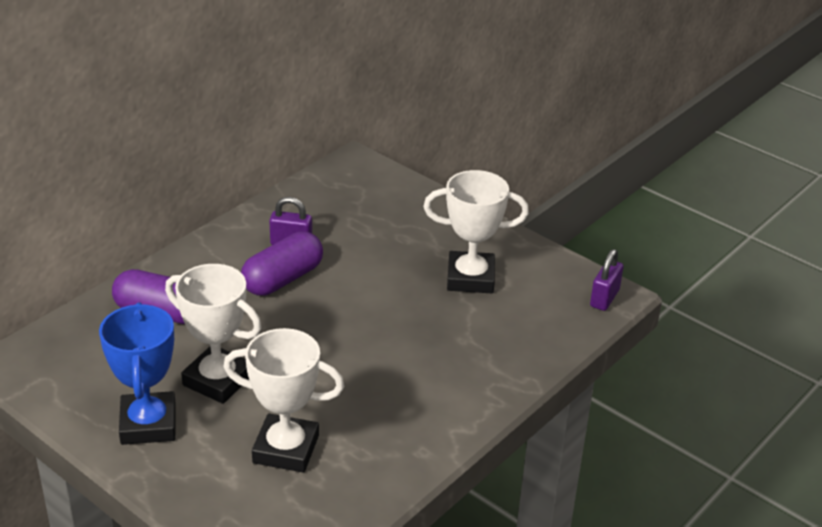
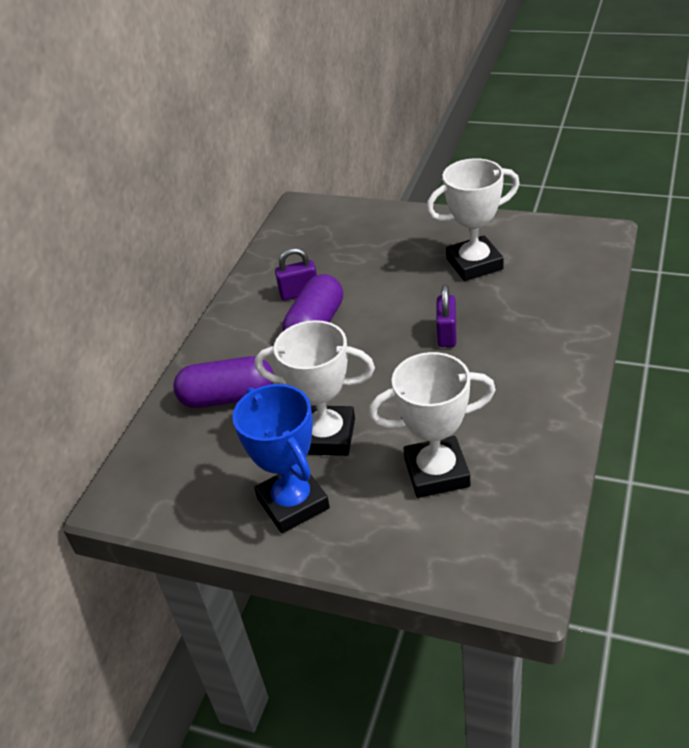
camera: 15 degrees left, 5 degrees up
(604, 298) = (594, 239): purple padlock -> purple padlock (447, 334)

